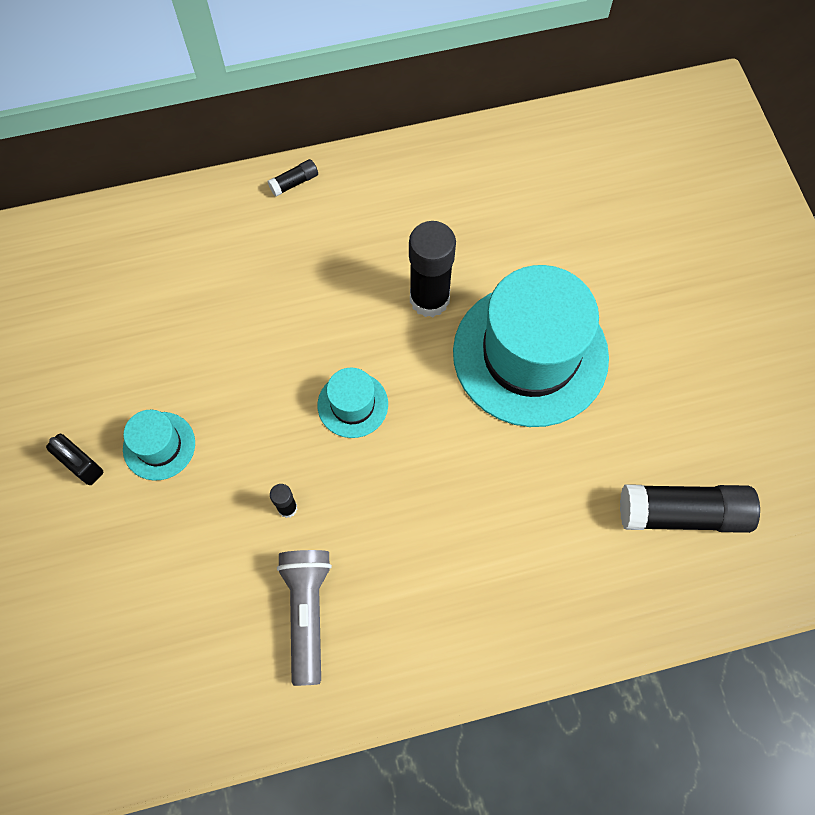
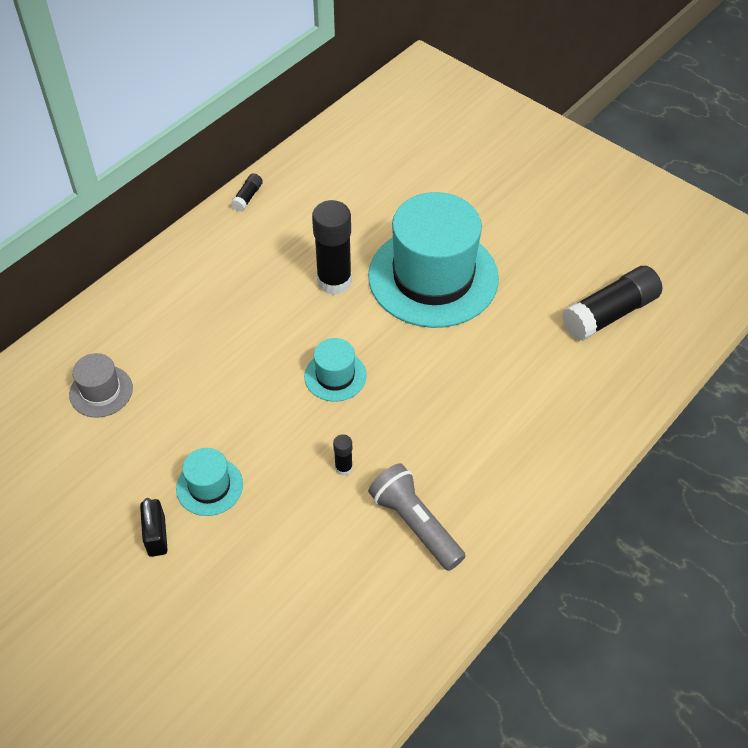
camera: 35 degrees left, 15 degrees down
(81, 465) = (156, 536): black padlock -> black padlock turned 75 degrees clockwise
(139, 286) = (101, 391): none -> grey hat
(294, 182) = (169, 261): black glue stick -> black glue stick (247, 197)

